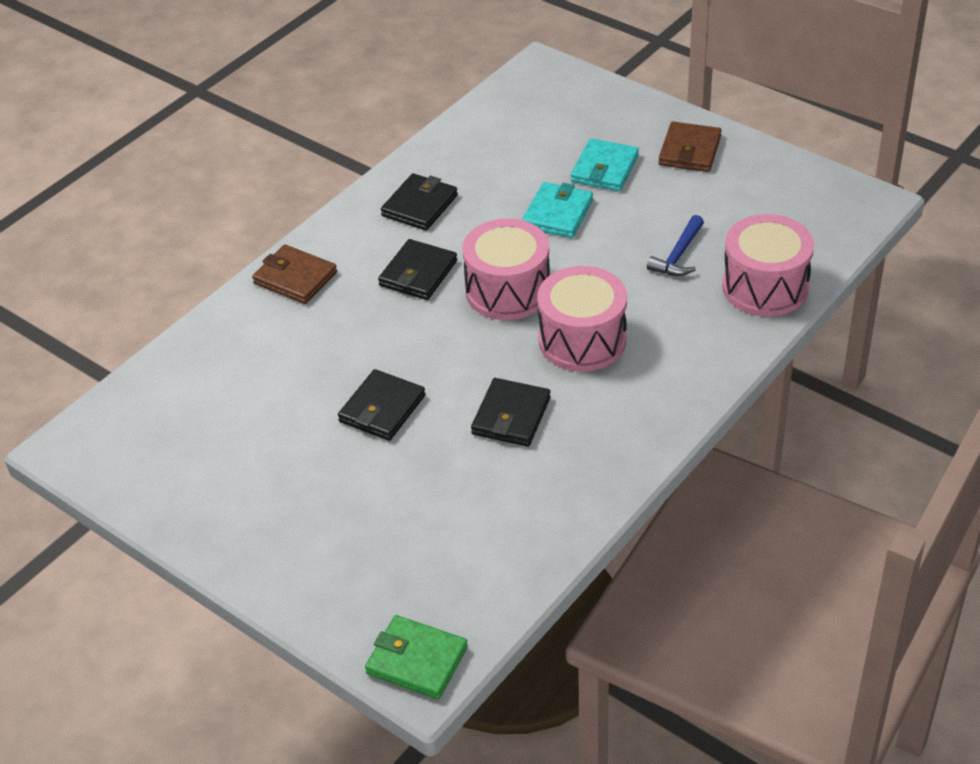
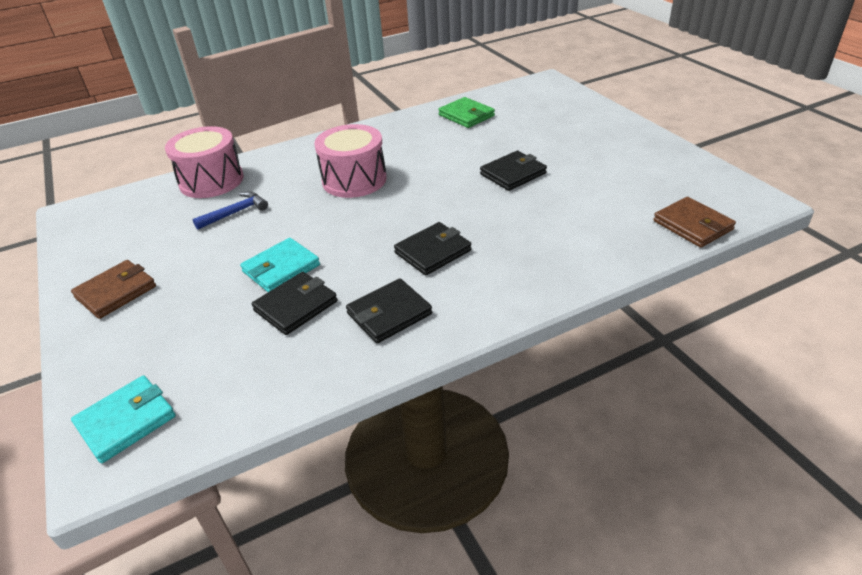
camera: 155 degrees left, 5 degrees down
(295, 278) = (542, 277): brown wallet -> brown wallet (692, 225)
(416, 660) = (546, 85): green wallet -> green wallet (466, 115)
(507, 291) = (374, 221): pink drum -> none
(511, 416) = (433, 154): black wallet -> black wallet (296, 306)
(605, 169) = (200, 298): turquoise wallet -> turquoise wallet (126, 421)

